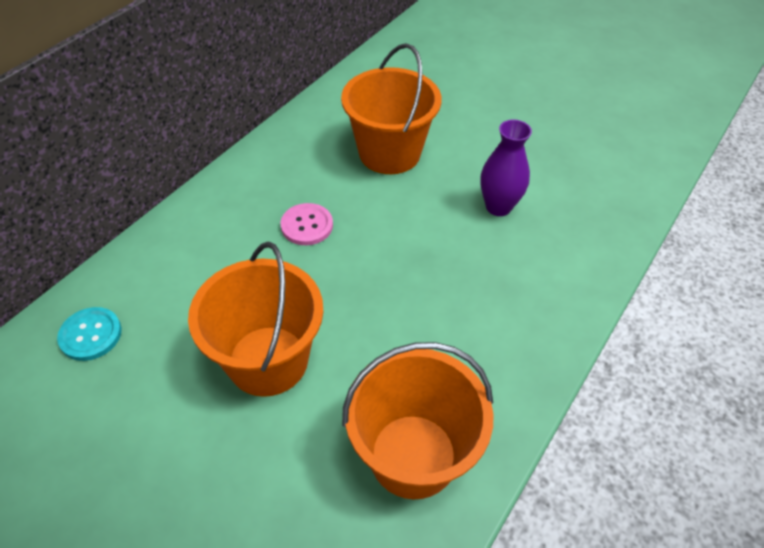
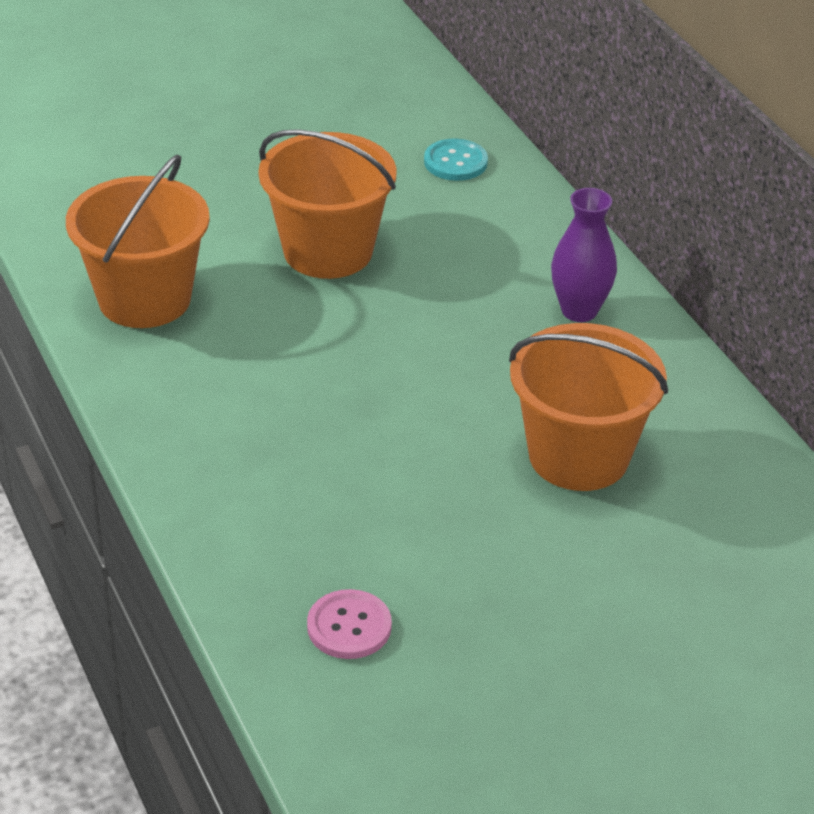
camera: 120 degrees right, 10 degrees down
(307, 225) = (494, 335): pink button -> pink button (349, 626)
(498, 207) = (392, 511): purple vase -> purple vase (579, 311)

